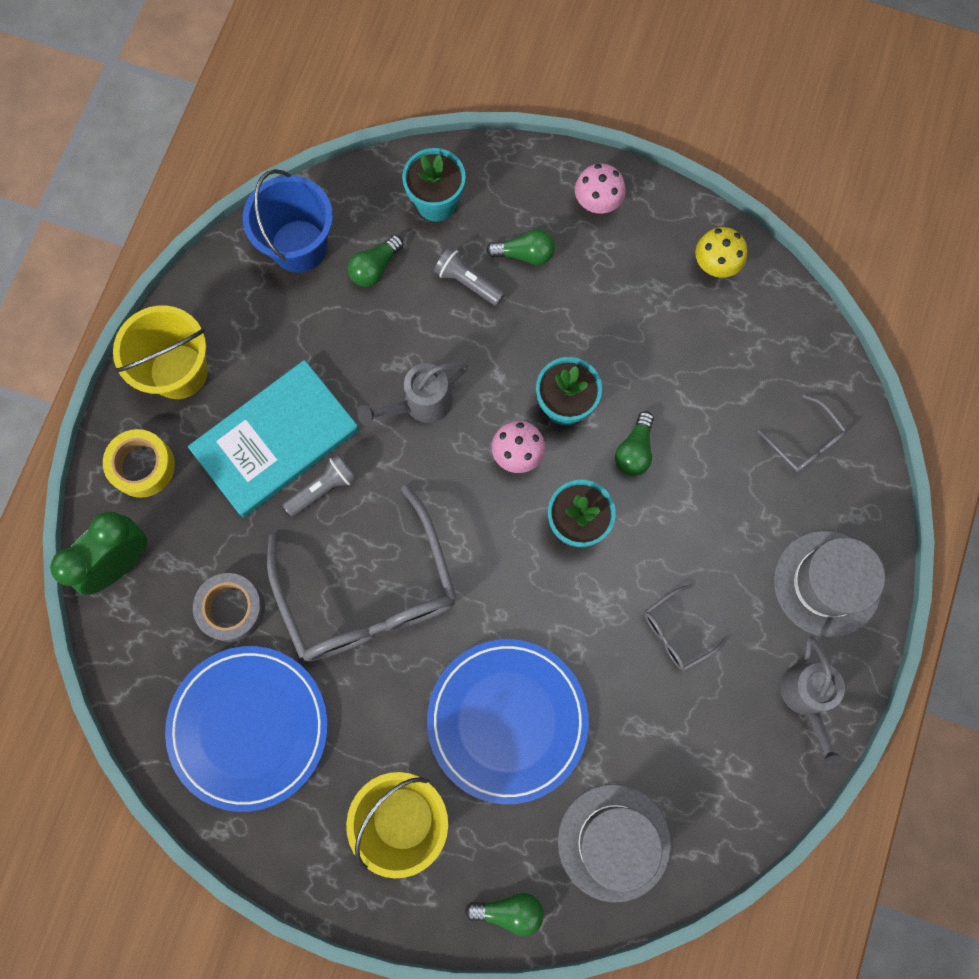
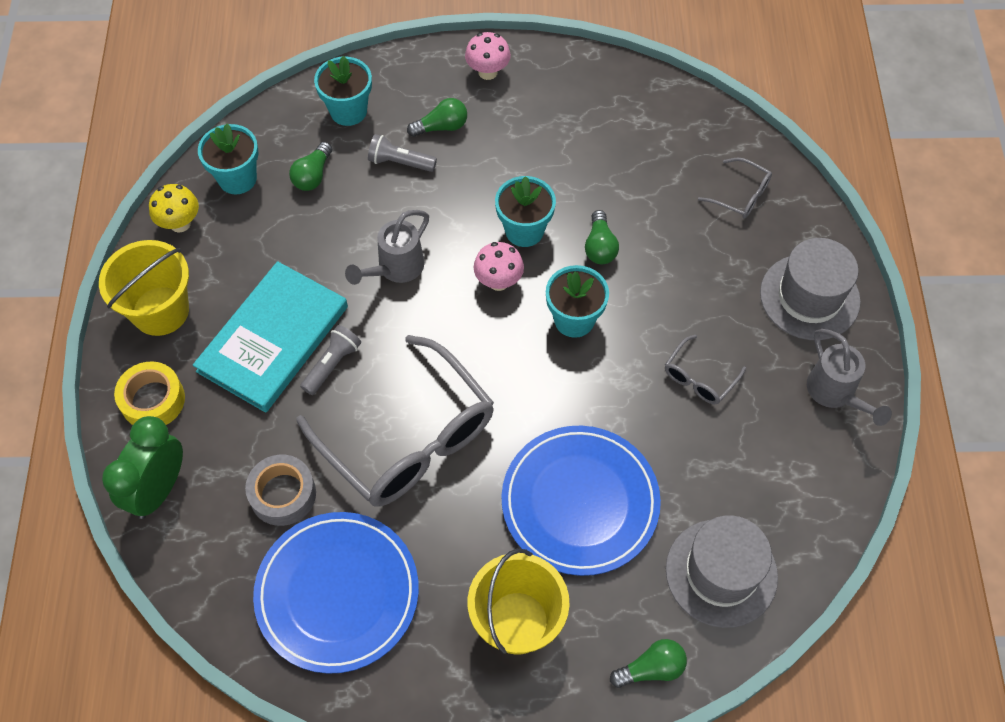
camera: 20 degrees left, 15 degrees down
(299, 246) = (237, 178): blue bucket -> turquoise flower pot
(715, 265) = (606, 88): yellow mushroom -> yellow mushroom (180, 223)

